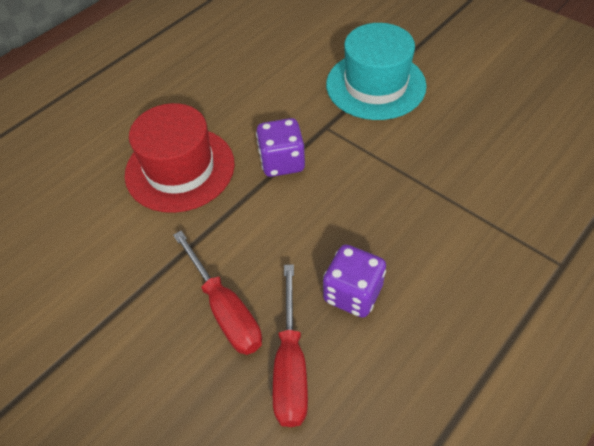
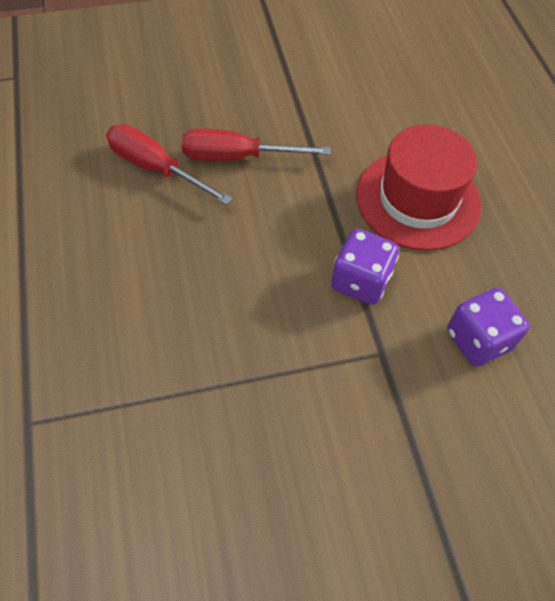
camera: 120 degrees right, 5 degrees up
(353, 293) = (170, 240): purple dice -> purple dice (478, 340)
(375, 85) = (415, 460): turquoise hat -> none

